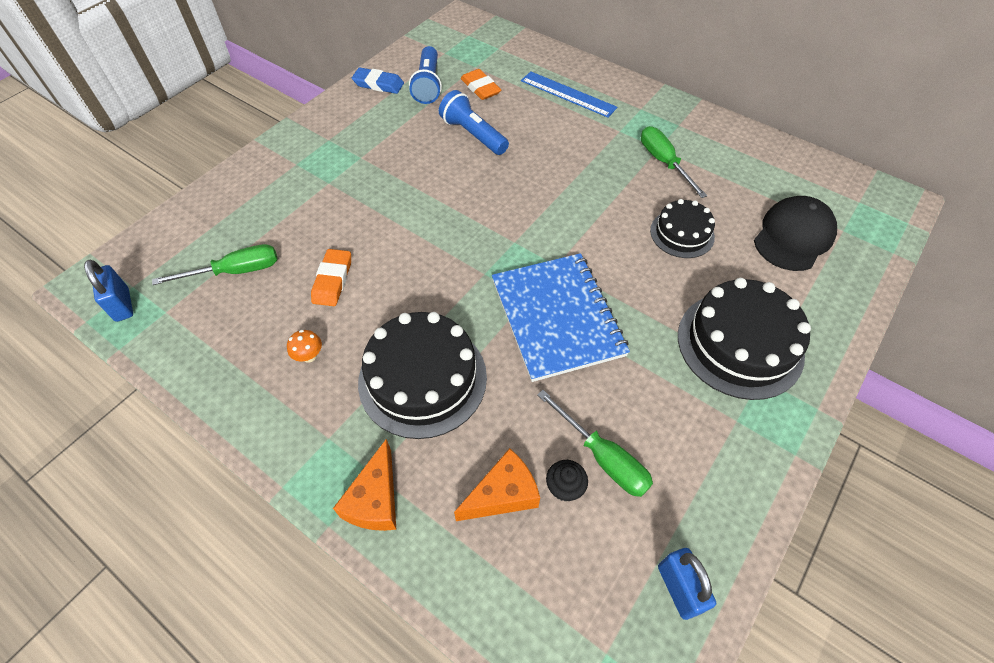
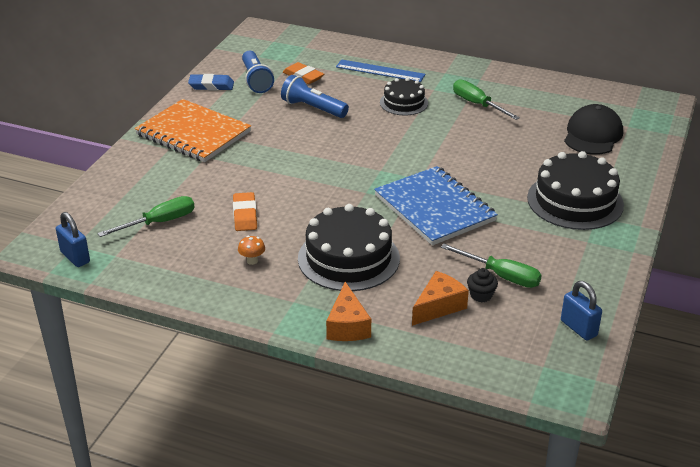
camera: 15 degrees left, 20 degrees down
(330, 147) = (193, 133): none -> orange notebook
(682, 233) = (509, 145): black cake -> black cake (404, 103)

